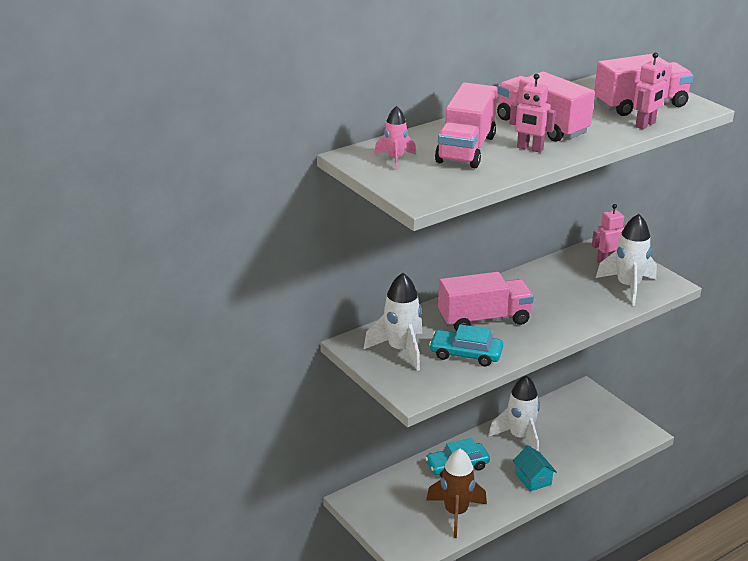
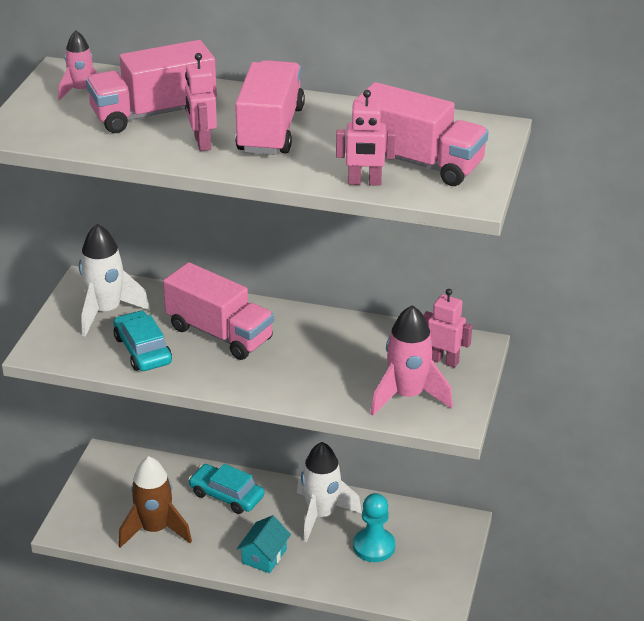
camera: 50 degrees right, 5 degrees up
(570, 432) = (374, 546): none -> turquoise pawn
(628, 287) = (407, 396): white rocket -> pink rocket

